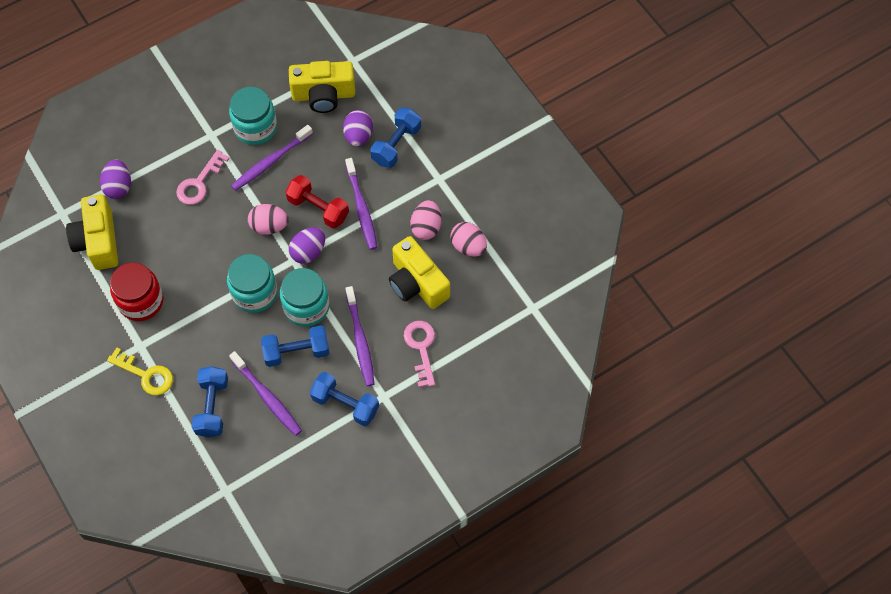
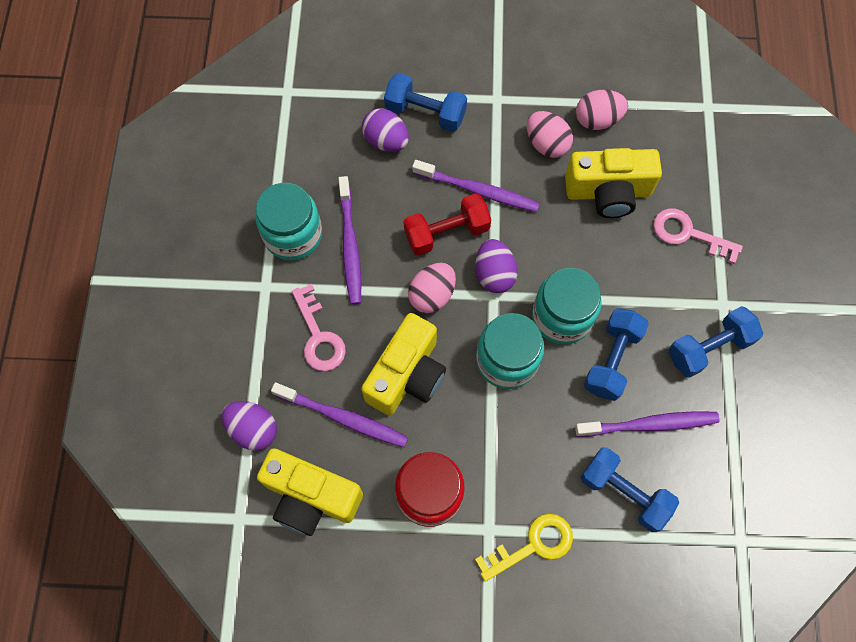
camera: 55 degrees left, 5 degrees up
(323, 95) = (307, 144): yellow camera -> yellow camera (407, 375)
(360, 341) = (641, 287): purple toothbrush -> purple toothbrush (344, 418)
(396, 145) = (425, 113): blue dumbbell -> blue dumbbell turned 45 degrees counterclockwise

